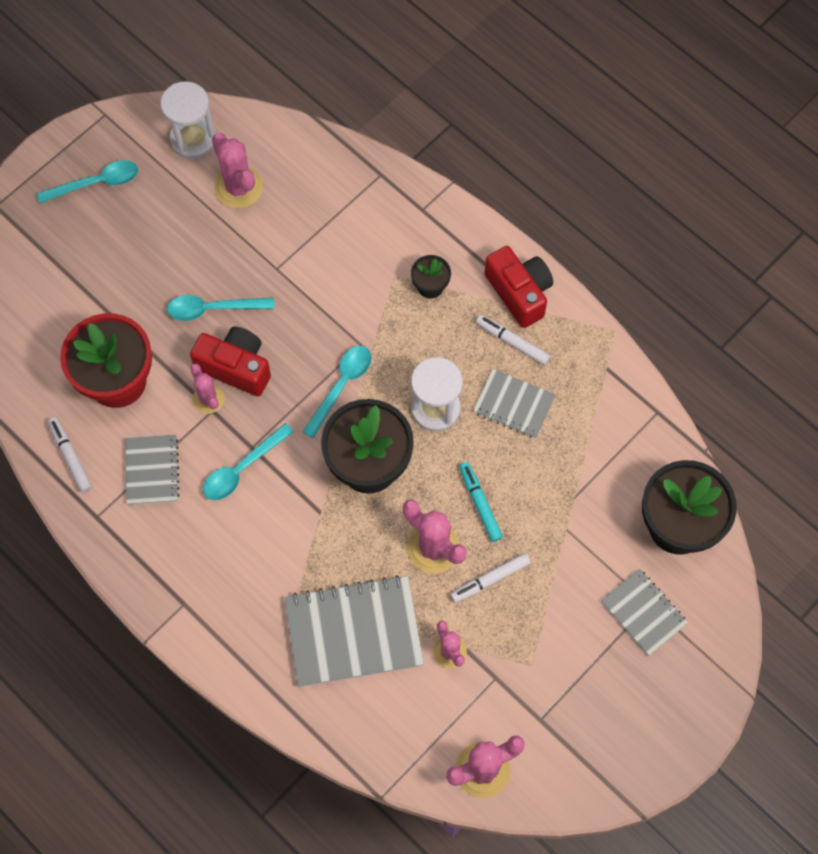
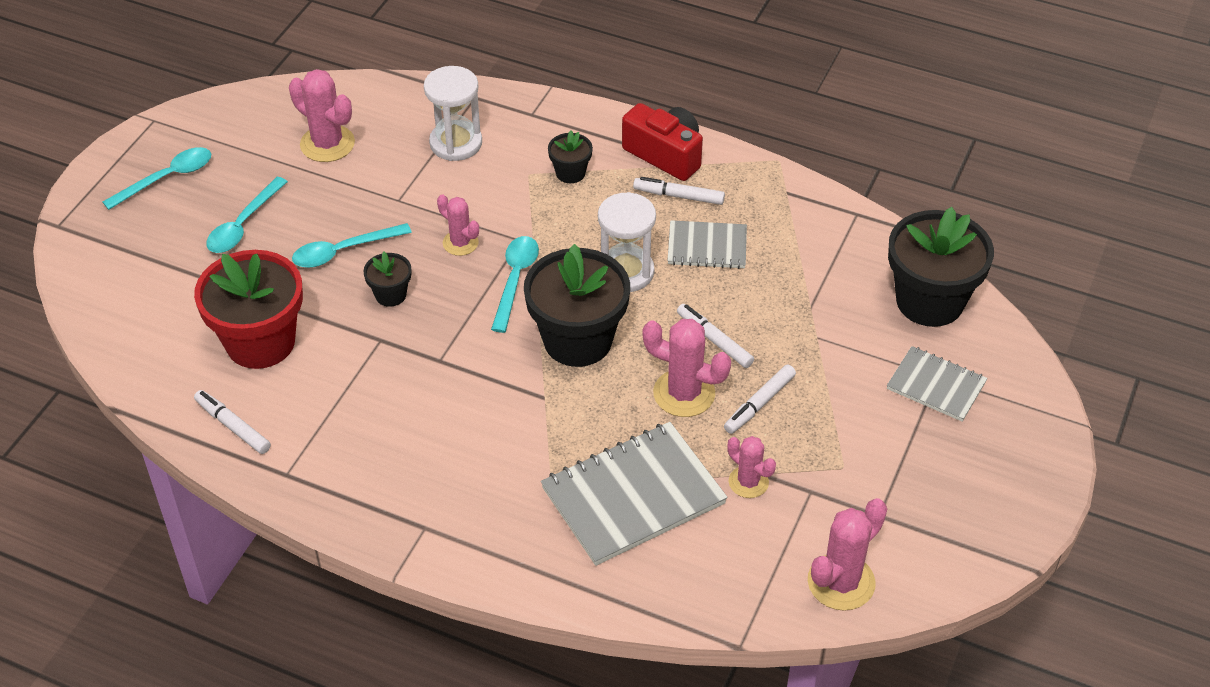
camera: 20 degrees left, 20 degrees down
(152, 470) = (334, 412): grey notebook -> none
(193, 139) = (260, 117): white hourglass -> white hourglass (456, 143)
(208, 399) = (372, 330): pink cactus -> pink cactus (460, 243)
(235, 367) = (390, 295): red camera -> black flower pot
(242, 468) = (438, 382): turquoise spoon -> turquoise spoon (243, 224)
(480, 504) = (714, 340): turquoise marker -> white marker

